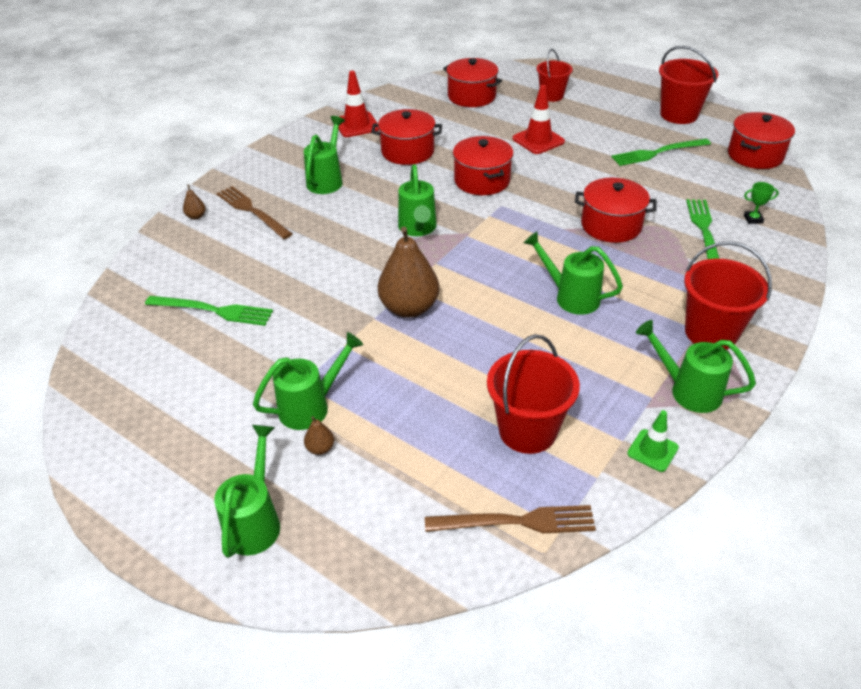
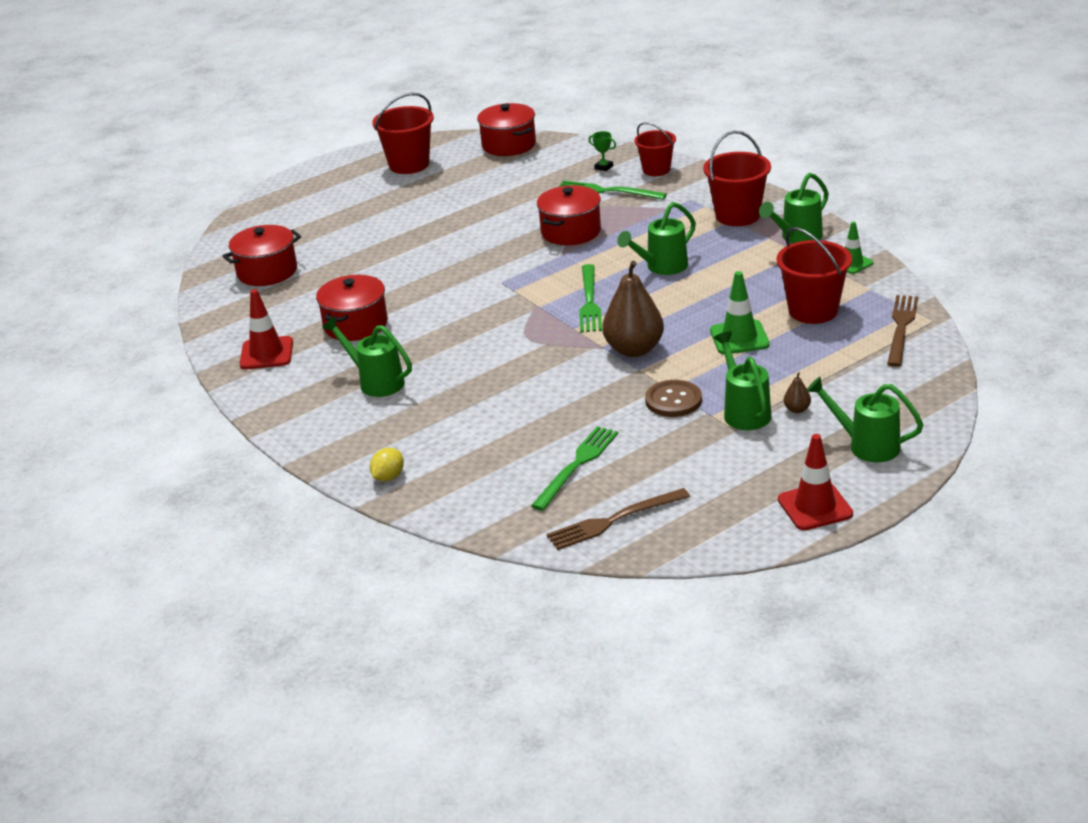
camera: 70 degrees left, 10 degrees down
(196, 216) = (388, 477): brown pear -> yellow lemon
(252, 211) = (405, 436): brown fork -> brown fork (614, 520)
(324, 351) = (673, 400): none -> brown button
(418, 228) = (509, 333): green watering can -> none
(451, 378) = (739, 338): none -> green traffic cone
(482, 180) = (448, 287): red pot -> none
(538, 140) = (395, 245): red traffic cone -> red traffic cone (815, 507)
(551, 96) = (310, 224): red bucket -> red bucket (656, 170)
(658, 152) = (469, 188): green fork -> green fork (589, 301)
(753, 219) = (603, 167): green trophy -> green trophy turned 75 degrees counterclockwise

